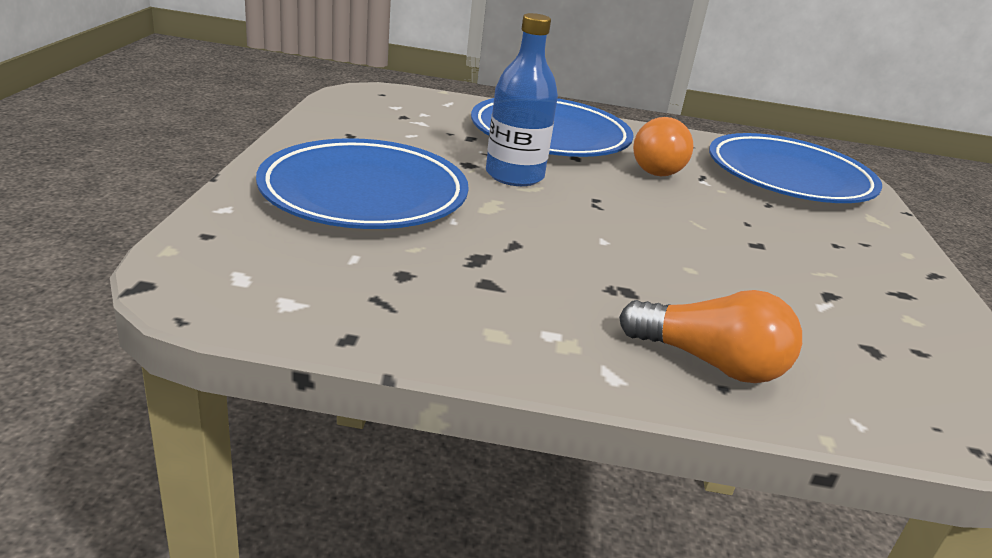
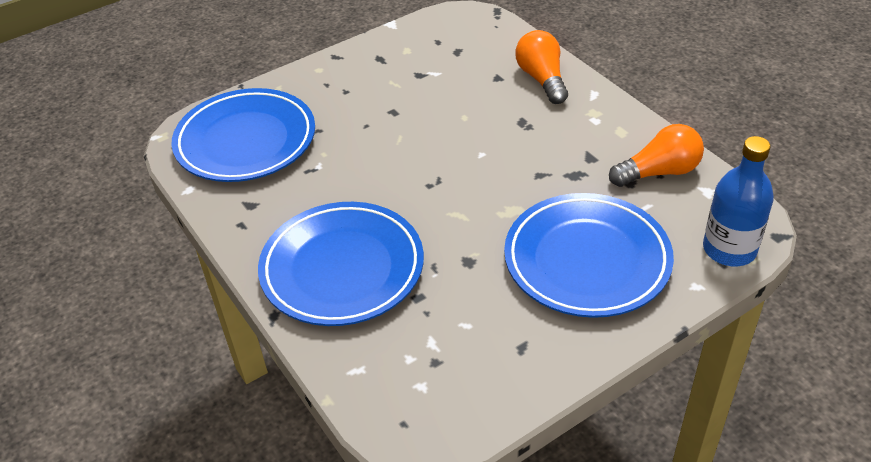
camera: 125 degrees left, 15 degrees up
(514, 175) = (451, 232): blue bottle -> blue bottle (729, 249)
(660, 167) = (323, 192): orange light bulb -> orange light bulb (659, 172)

